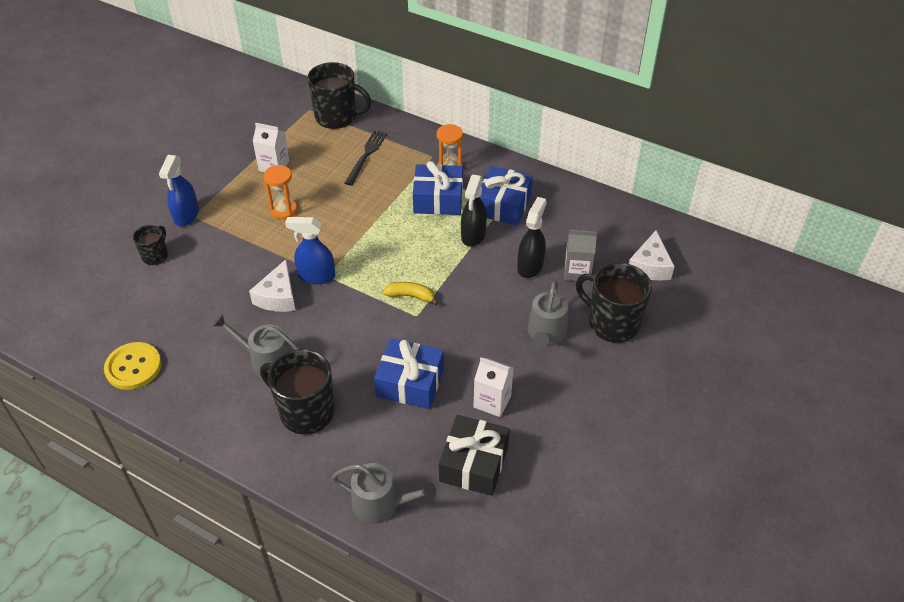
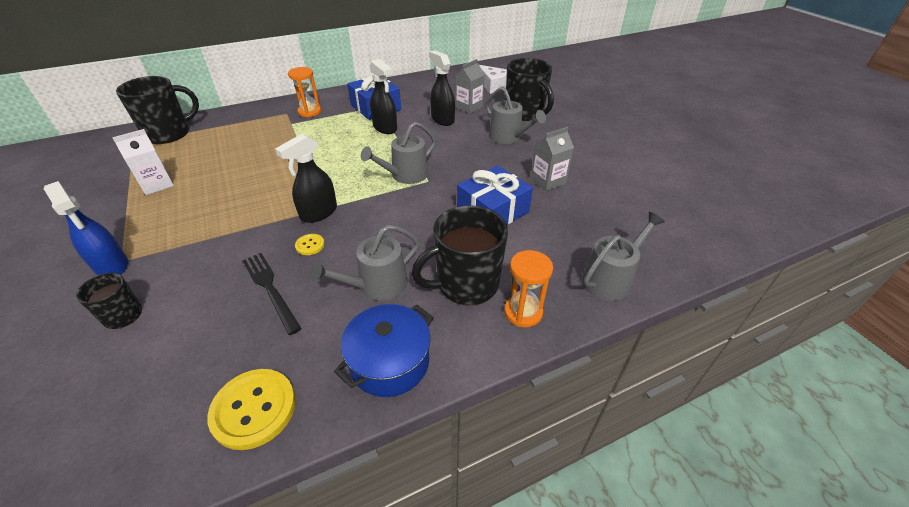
camera: 55 degrees left, 5 degrees down
(205, 409) = (389, 362): none -> blue pot
(278, 296) = (310, 245): white cheese -> yellow button
(284, 210) = (216, 200): orange hourglass -> orange hourglass (523, 312)
(316, 276) = (318, 213): blue spray bottle -> black spray bottle
(366, 156) = (234, 138): black fork -> black fork (270, 289)
(411, 296) = (406, 175): yellow banana -> grey watering can
(438, 199) = (330, 127): blue gift -> none
(474, 463) = (601, 212): black gift -> none
(492, 401) = (548, 181): white carton -> grey carton
(612, 323) = (525, 113): black mug -> black mug turned 105 degrees counterclockwise

